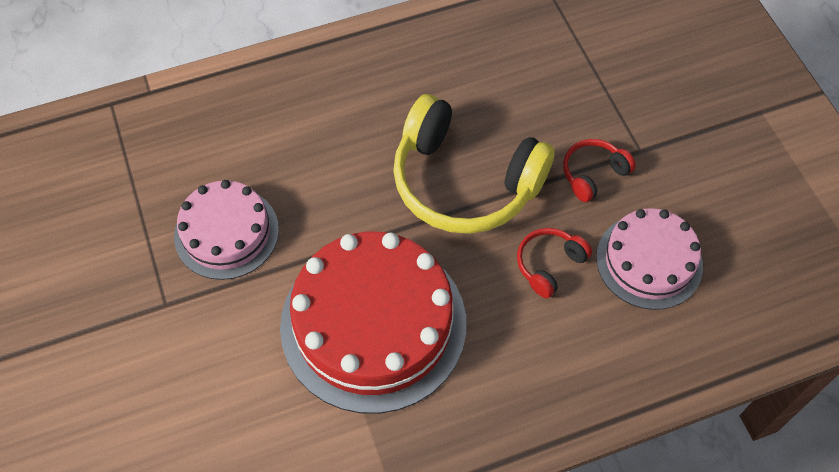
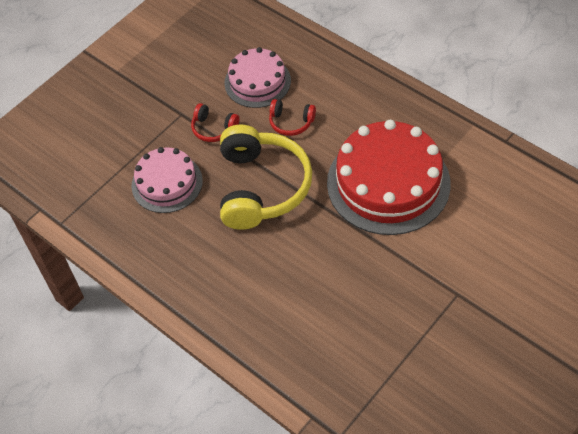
camera: 115 degrees left, 5 degrees down
(226, 232) = (387, 292): pink cake -> pink cake (167, 183)

